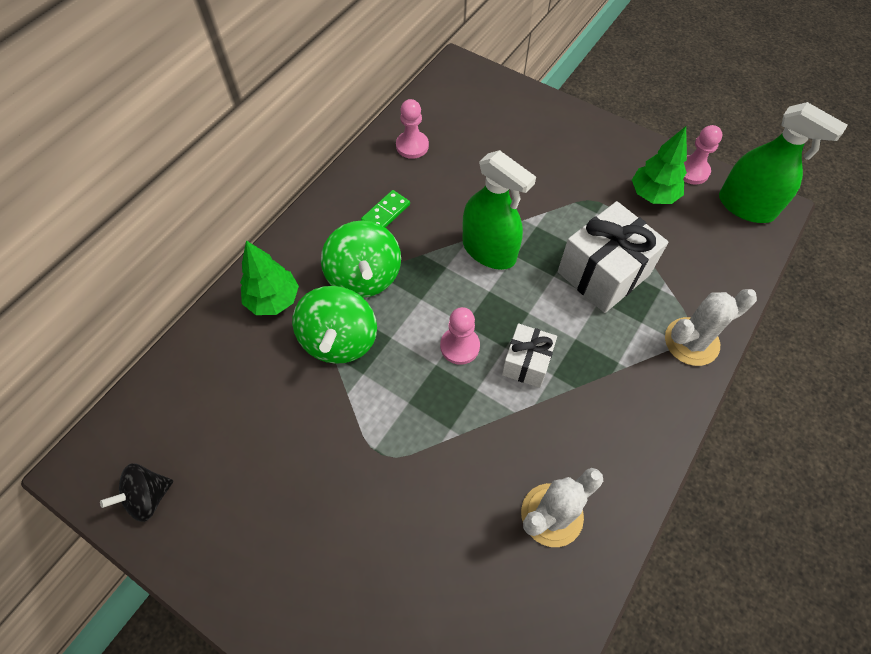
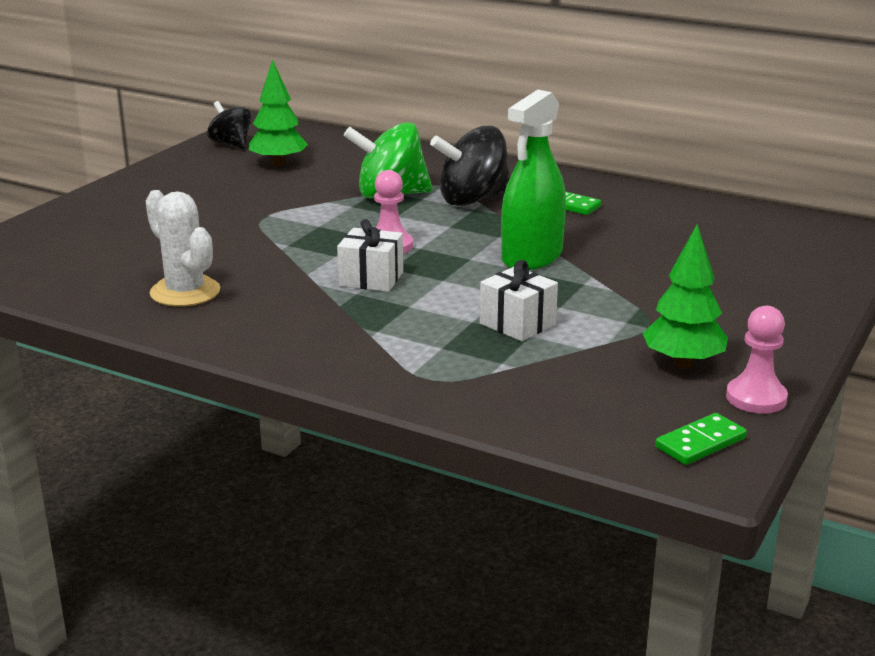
camera: 85 degrees right, 35 degrees down
(273, 300) = (433, 167): green tree -> green tree (278, 164)
(364, 277) = (473, 200): green spinning top -> black spinning top
(412, 146) = (685, 212): pink pawn -> none
(603, 273) = (517, 324): white gift -> white gift, size x0.58
(691, 341) = (415, 380): white cactus -> none
(746, 206) = (700, 443): green spray bottle -> green domino

